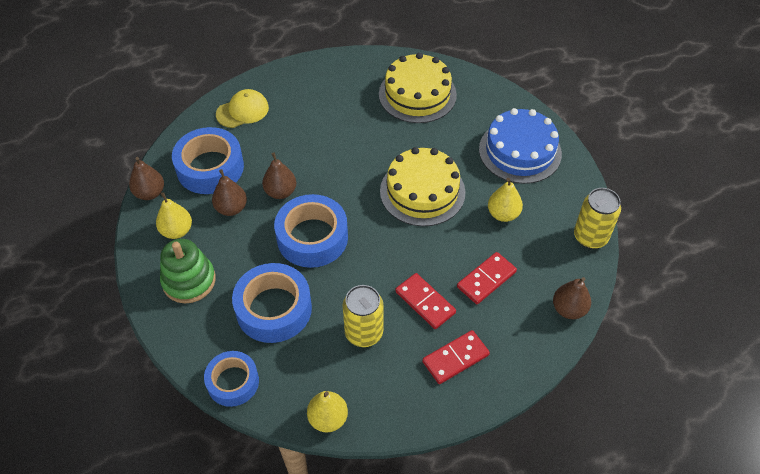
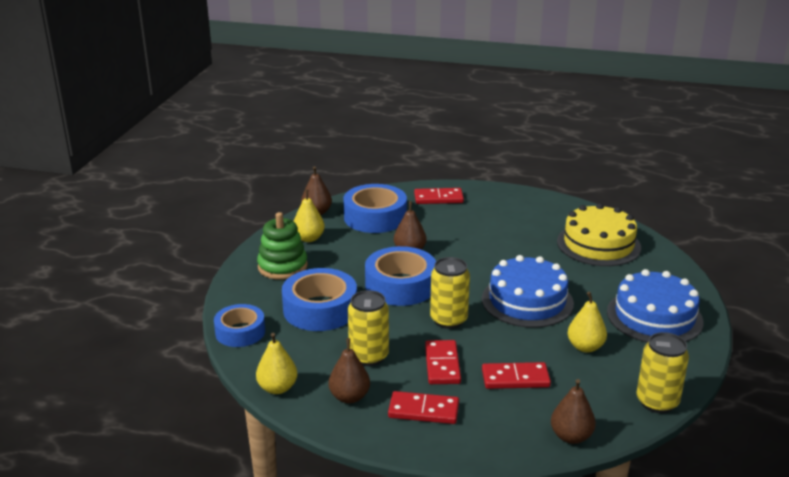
camera: 40 degrees right, 25 degrees down
(231, 208) = (362, 244): brown pear -> brown pear (349, 397)
(242, 111) = (438, 198): yellow cap -> red domino
(385, 251) = (448, 320): none -> yellow can
(422, 191) = (527, 301): yellow cake -> blue cake

